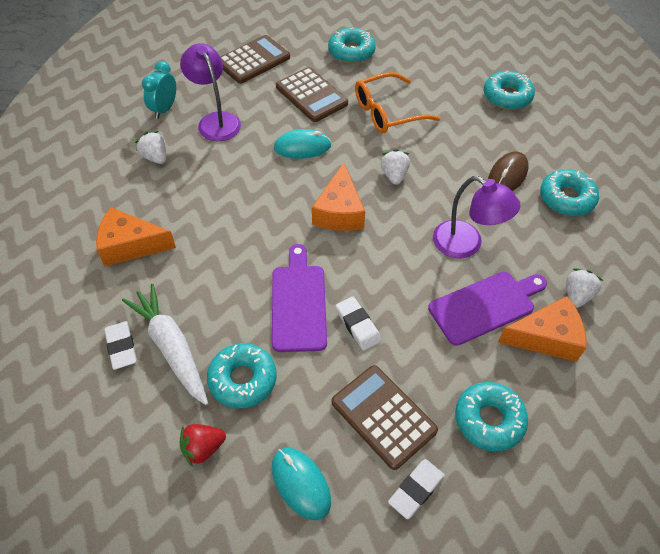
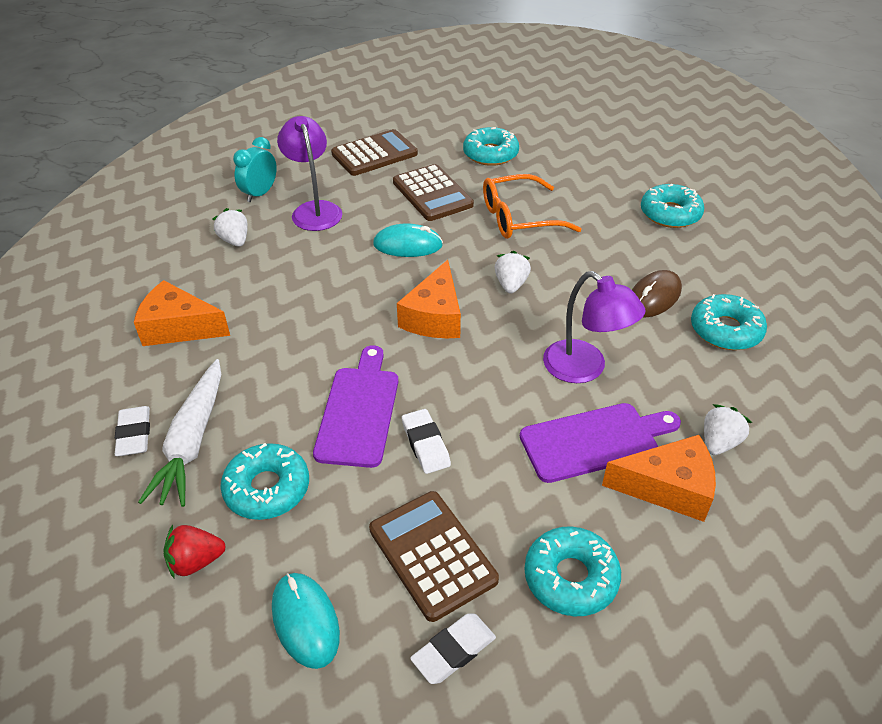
camera: 10 degrees right, 10 degrees down
(171, 347) = (192, 442): white carrot -> white carrot turned 150 degrees counterclockwise

